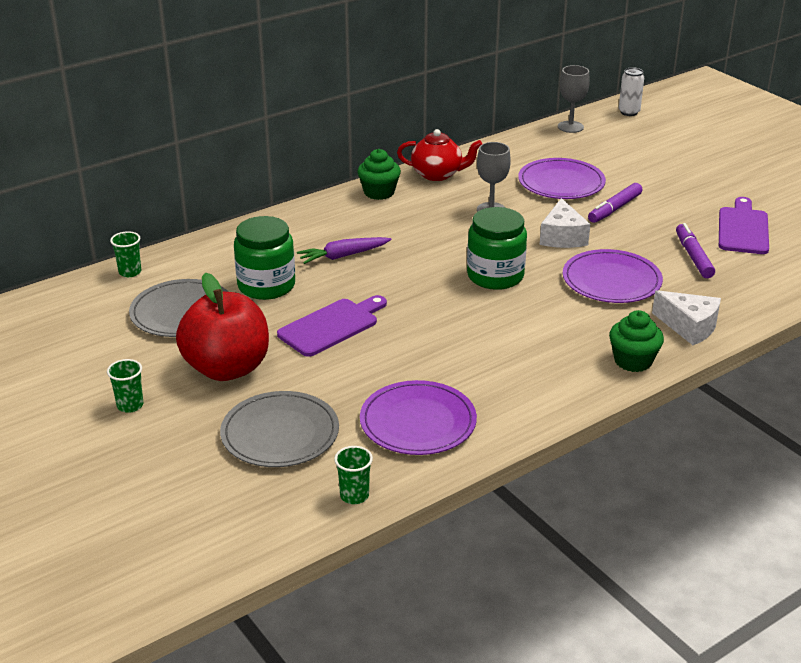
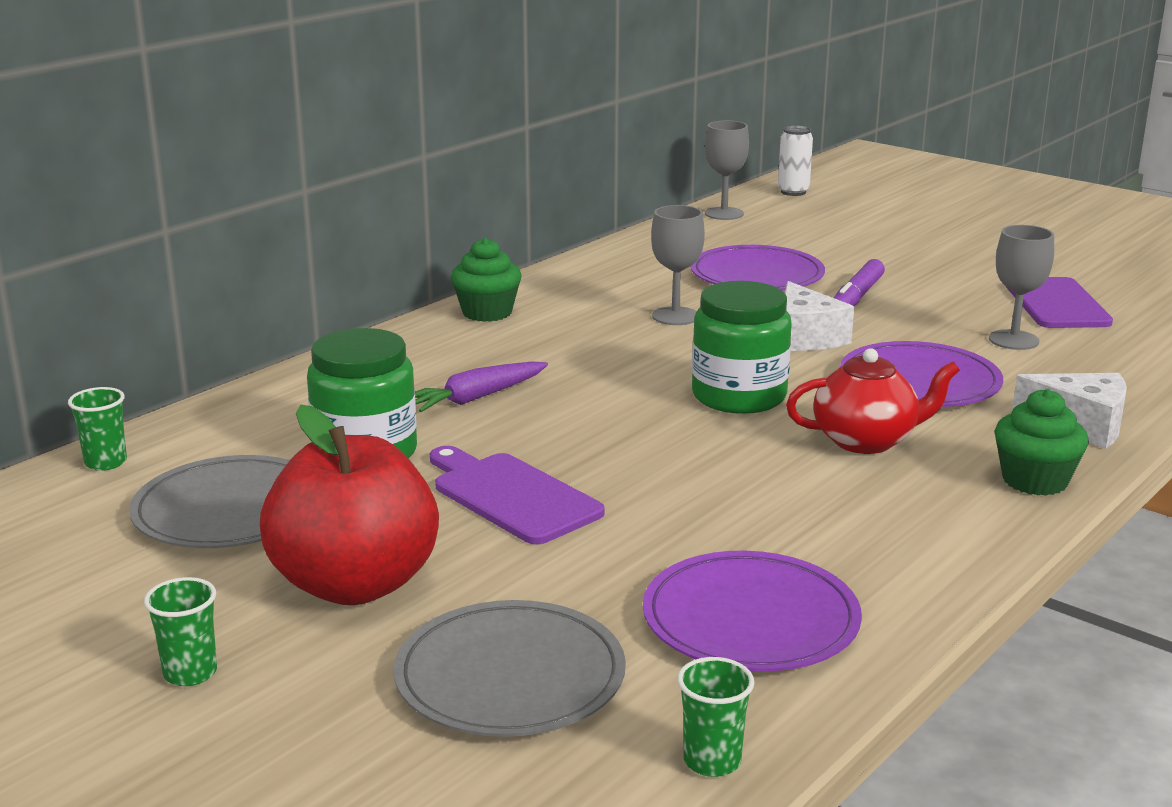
camera: 15 degrees left, 10 degrees down
(331, 326) = (511, 496): purple cutting board -> purple cutting board turned 75 degrees counterclockwise
(438, 174) = (565, 283): red teapot -> red teapot (866, 441)
(693, 256) = (1013, 340): purple marker -> grey goblet

